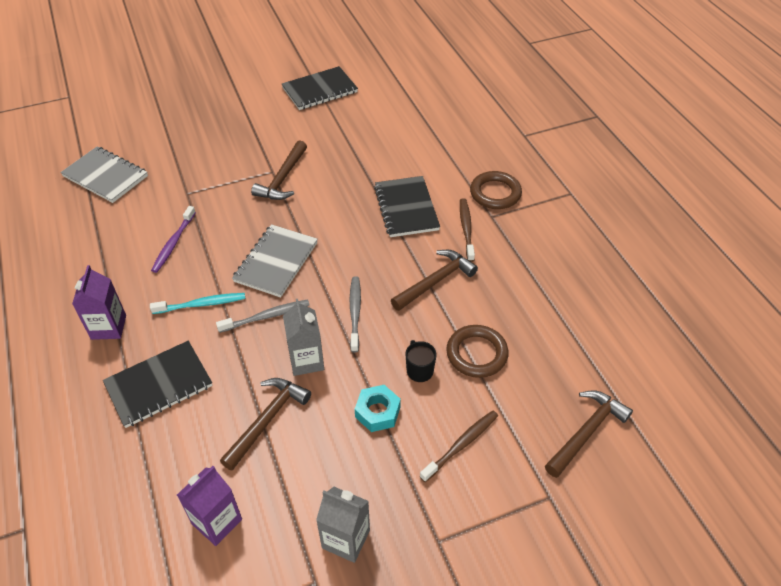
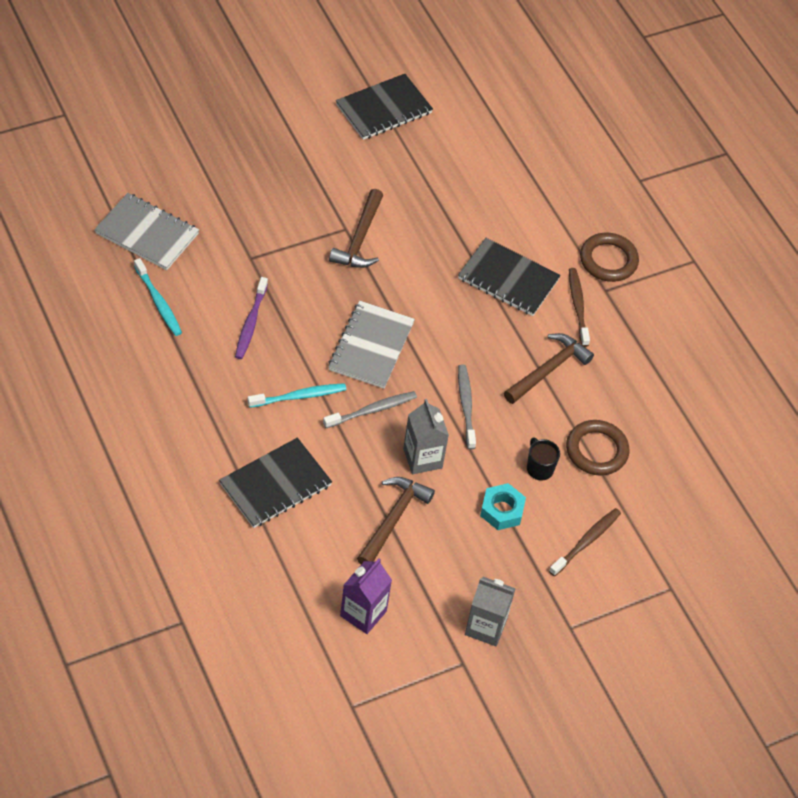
camera: 10 degrees left, 5 degrees up
(98, 227) = (158, 302): none -> turquoise toothbrush
(108, 327) = (205, 422): purple carton -> none
(406, 208) = (508, 279): black notebook -> black notebook turned 45 degrees counterclockwise
(586, 432) = (706, 528): brown hammer -> none

